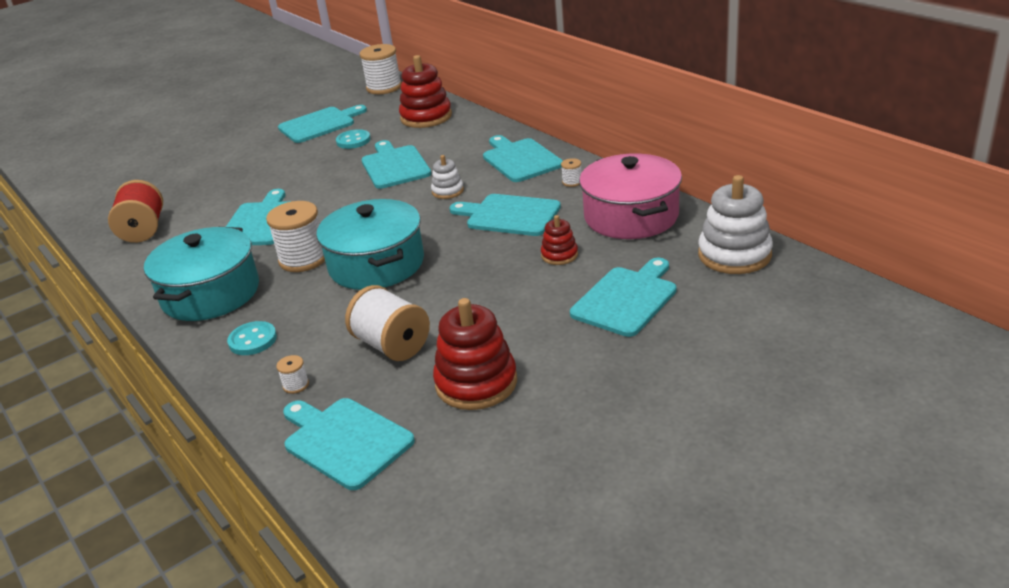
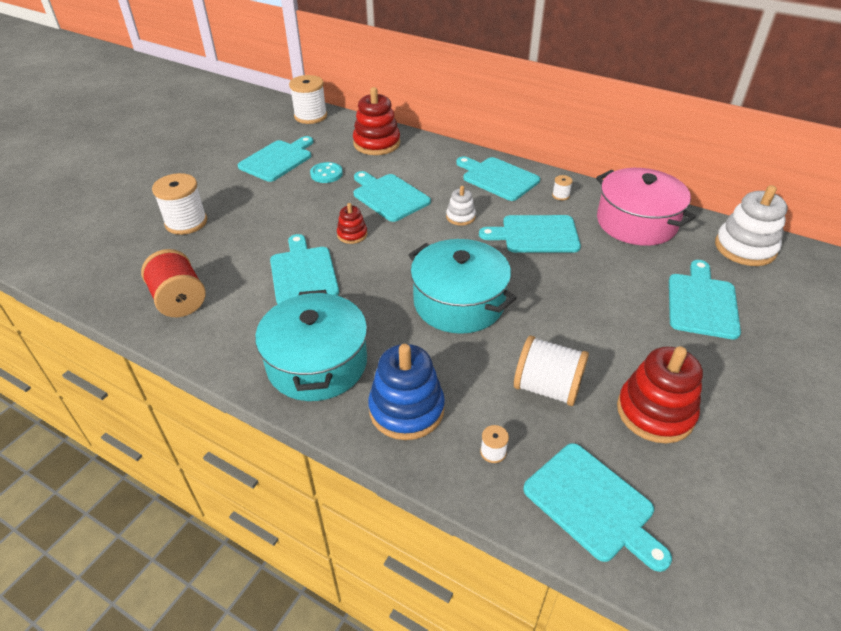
camera: 25 degrees left, 10 degrees up
(253, 340) = (406, 409): turquoise button -> blue stacking toy
(303, 259) = (382, 308): white spool -> white spool (186, 222)
(344, 441) = (592, 504): turquoise cutting board -> turquoise cutting board turned 150 degrees counterclockwise
(559, 255) = (612, 268): red stacking toy -> red stacking toy (352, 234)

